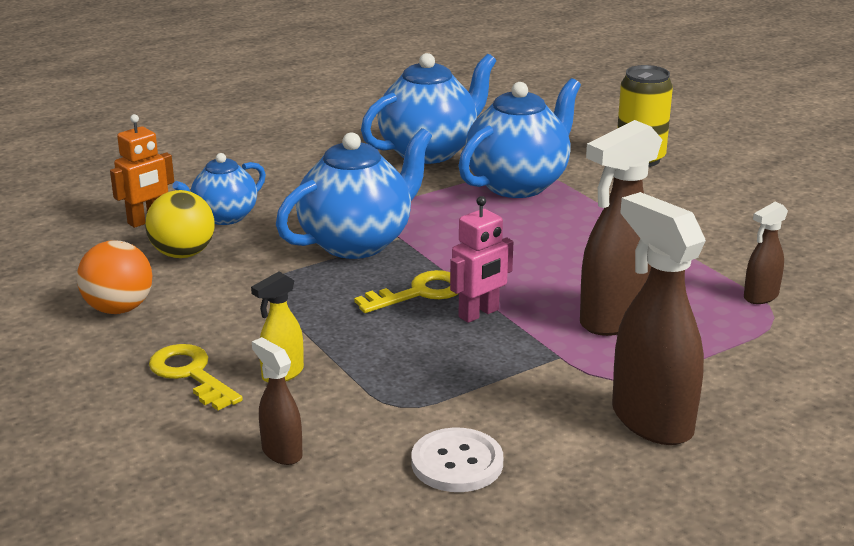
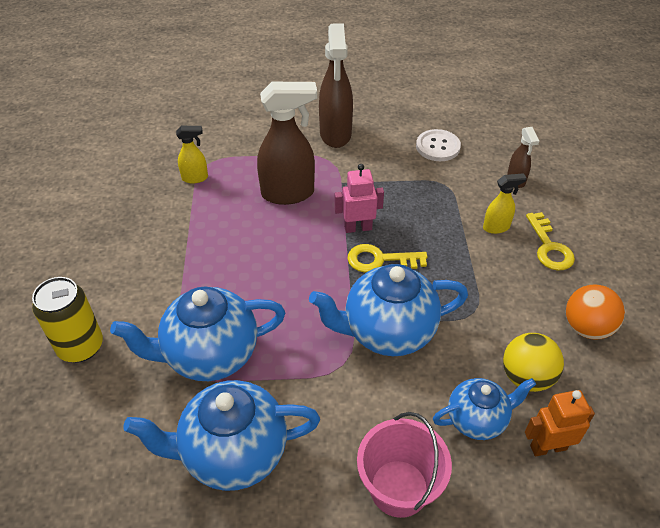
camera: 150 degrees left, 20 degrees up
(275, 171) = (399, 488): none -> pink bucket
(760, 297) = (195, 178): brown spray bottle -> yellow spray bottle

